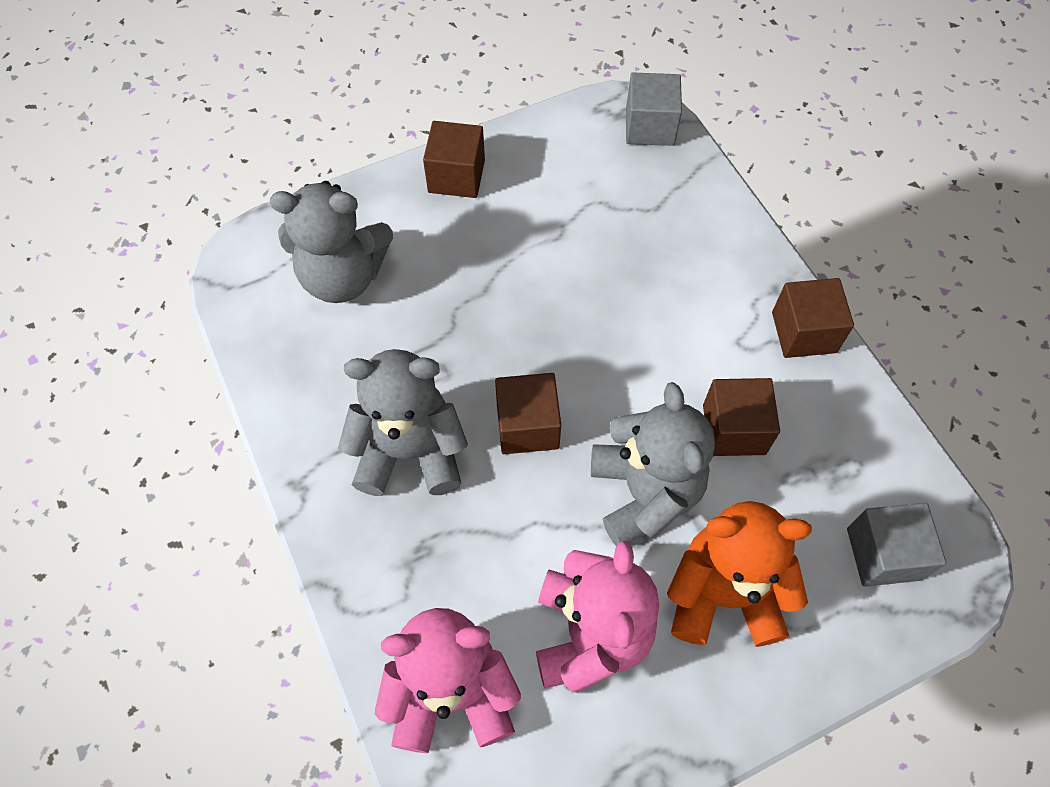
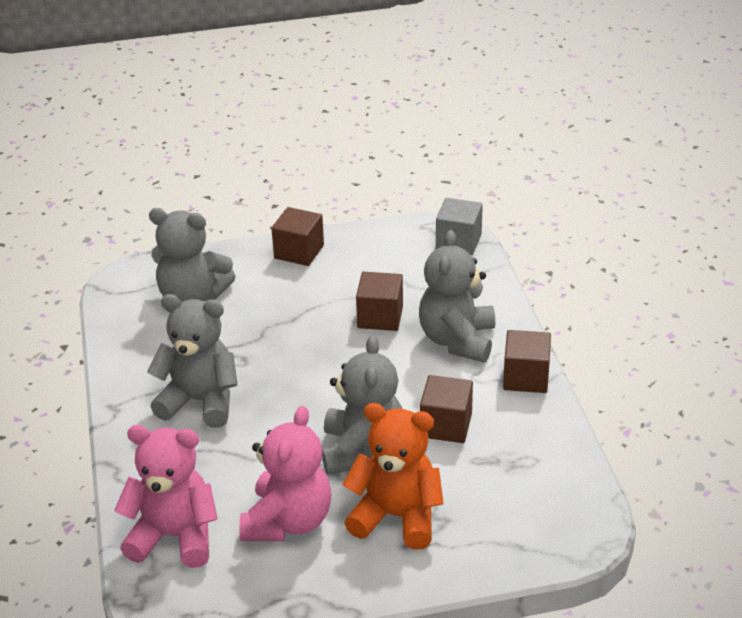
camera: 15 degrees right, 25 degrees down
(527, 426) = (291, 400): brown cube -> brown cube (380, 317)
(701, 287) = (457, 340): none -> grey teddy bear
(883, 554) = (530, 514): grey cube -> none

